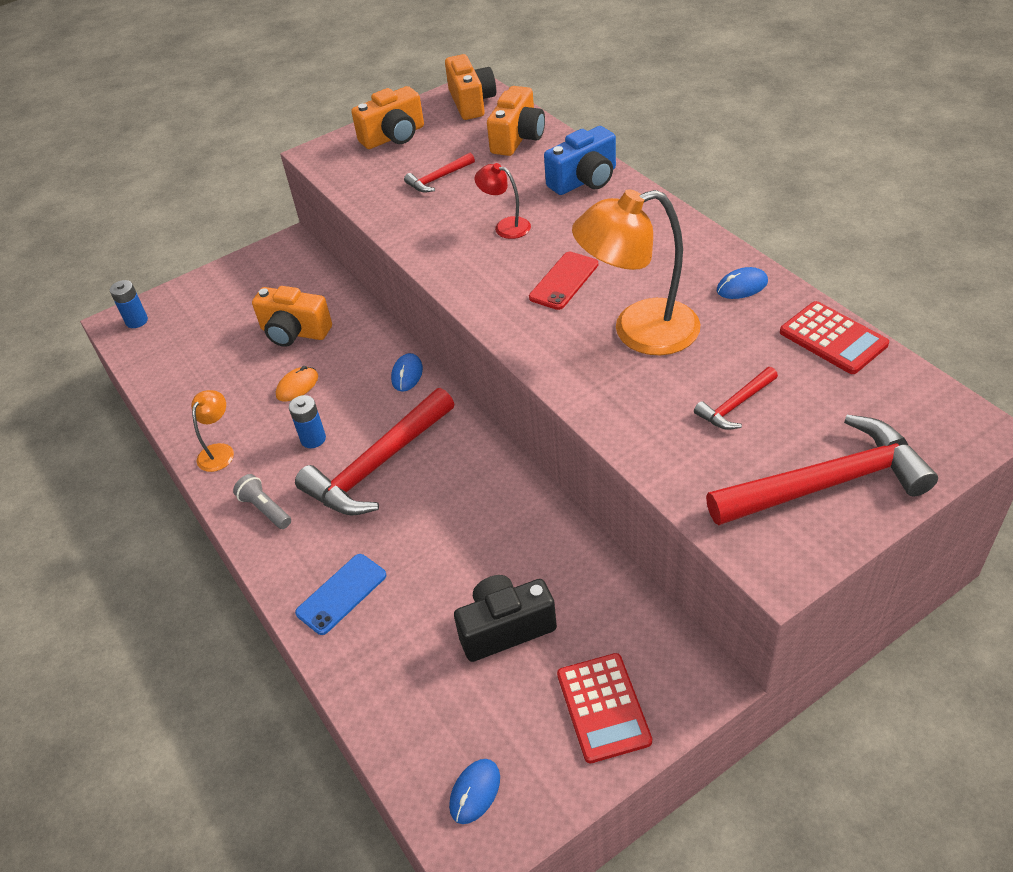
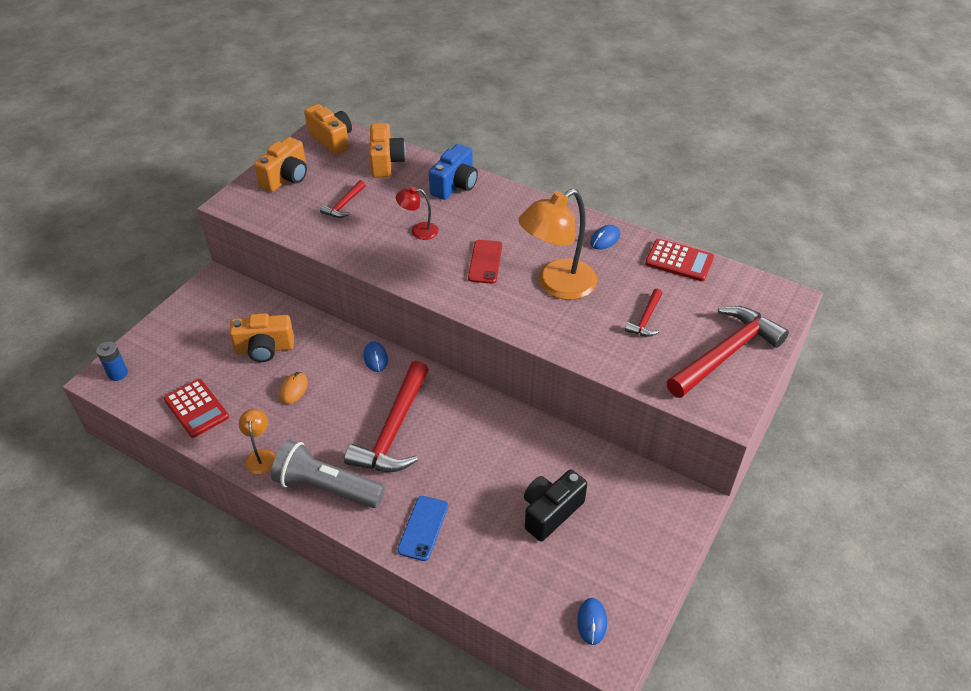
camera: 30 degrees left, 0 degrees up
(265, 509) = (326, 487): grey flashlight -> grey flashlight, size x2.03
(313, 439) = (332, 425): blue battery -> none
(603, 707) = (640, 540): red calculator -> red calculator (196, 408)

